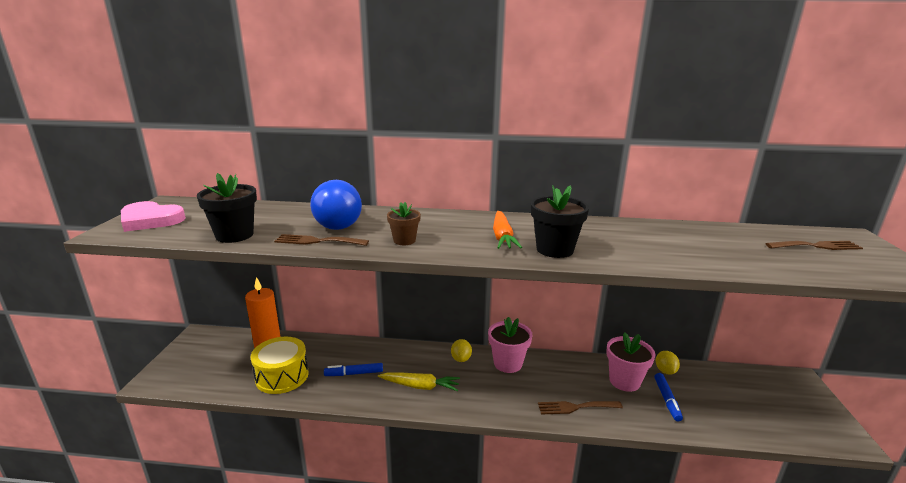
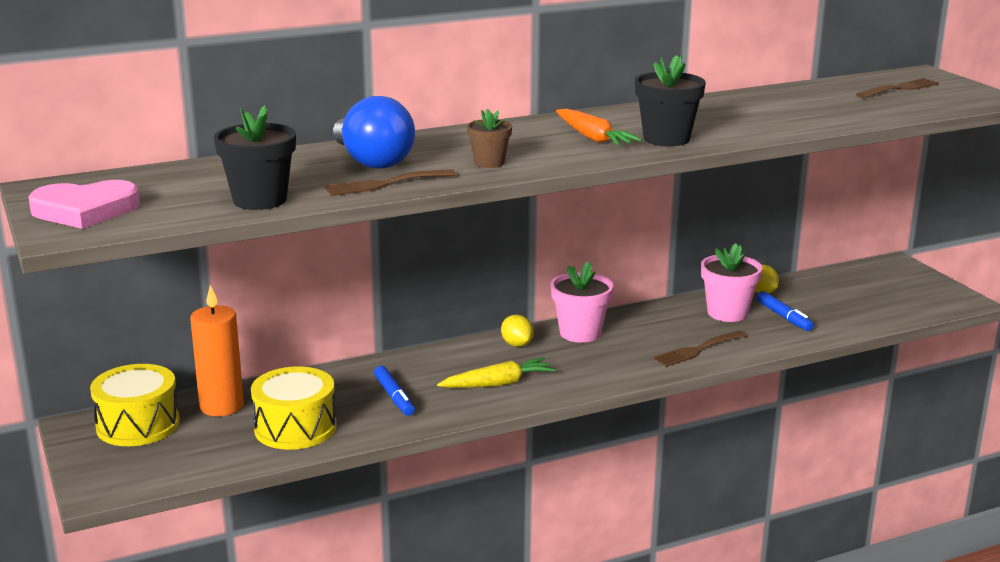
camera: 30 degrees left, 0 degrees up
(220, 344) = (138, 425): none -> yellow drum
(354, 373) = (394, 397): blue marker -> blue marker turned 75 degrees counterclockwise

